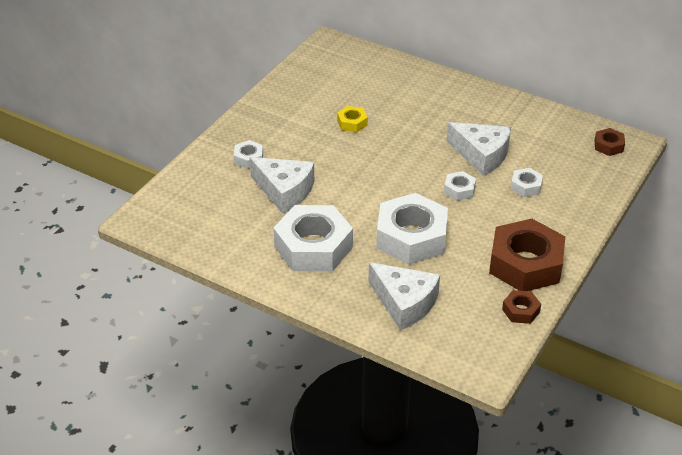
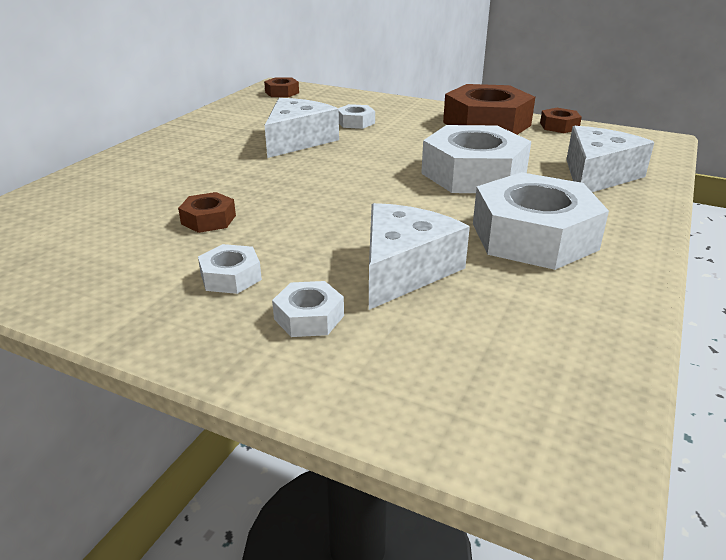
camera: 95 degrees left, 10 degrees down
(352, 123) = (208, 219): yellow nut -> brown nut
(459, 190) = (369, 151): white nut -> white nut (231, 277)

